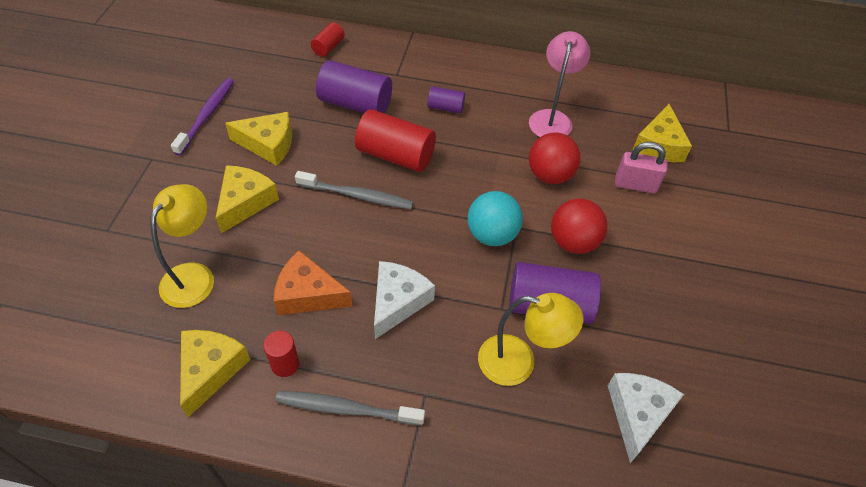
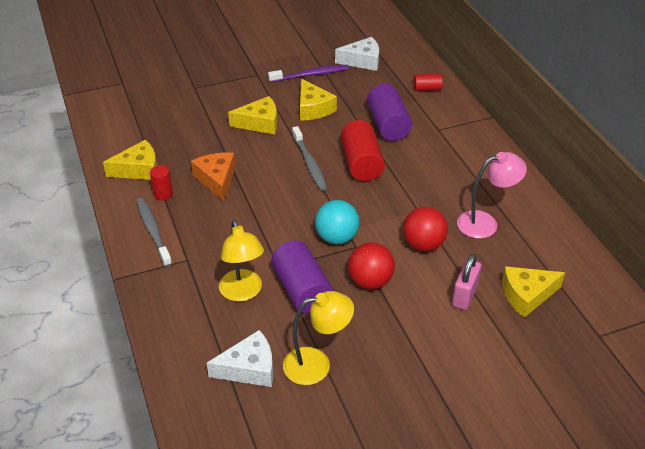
camera: 60 degrees right, 10 degrees down
(194, 276) = (192, 132): yellow lamp -> yellow lamp (317, 364)
(397, 302) = (243, 218): white cheese -> white cheese (362, 61)
(445, 107) = (432, 166): purple cylinder -> none
(635, 185) = (464, 296): pink padlock -> pink padlock turned 45 degrees clockwise

